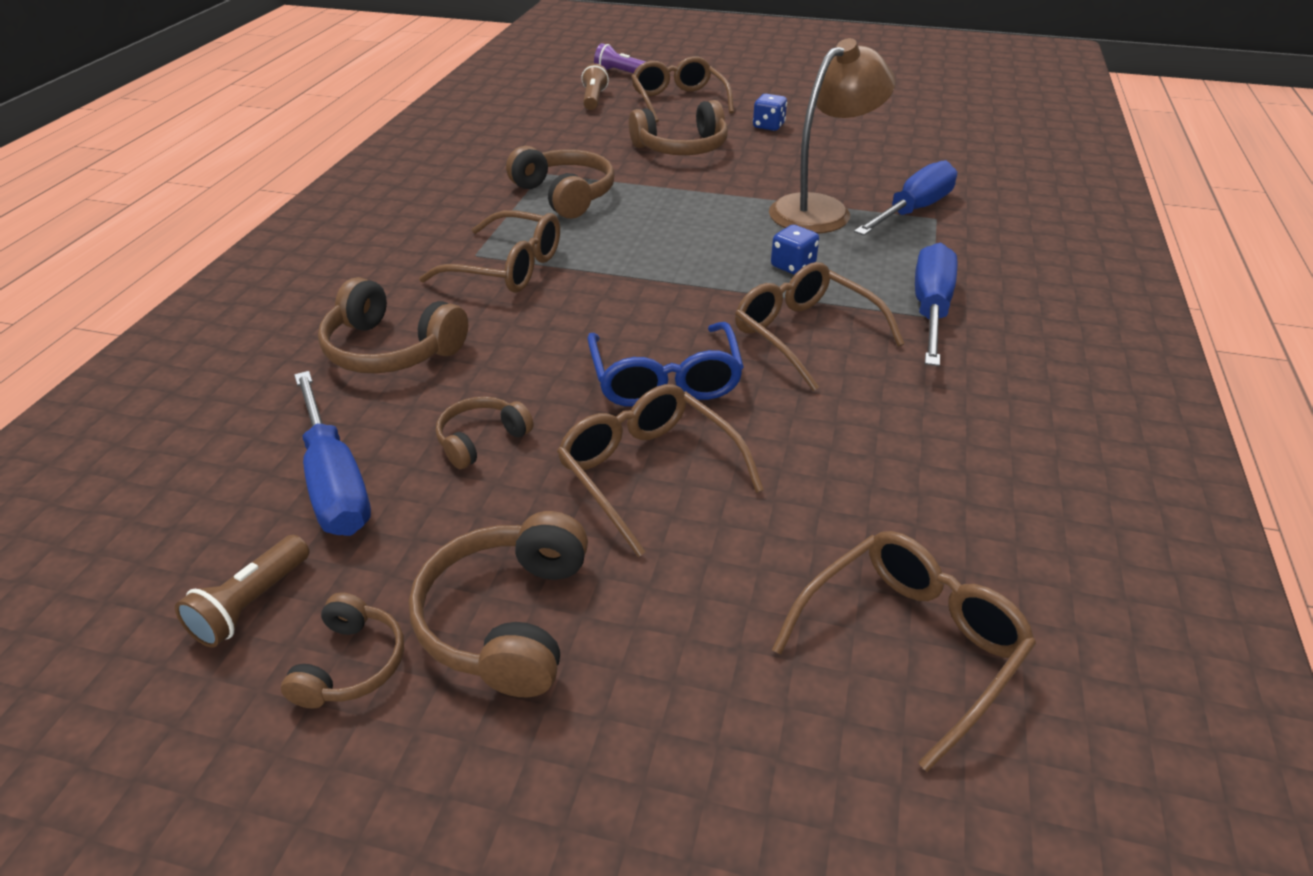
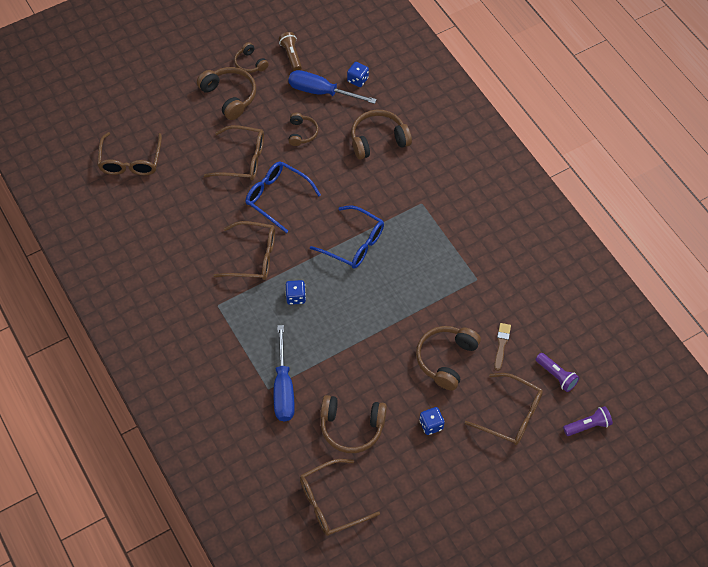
camera: 135 degrees right, 20 degrees up
(246, 454) = (357, 80): none -> blue dice
(507, 268) = (399, 206): brown glasses -> brown glasses (331, 503)
(565, 195) = (444, 270): brown headphones -> brown headphones (352, 427)
(593, 99) = (556, 375): brown flashlight -> purple flashlight
(607, 131) = (501, 344): none -> brown brush
(632, 269) = (354, 244): none -> blue glasses
(821, 209) = (324, 354): brown lamp -> none
(930, 309) = (220, 310): blue screwdriver -> none

